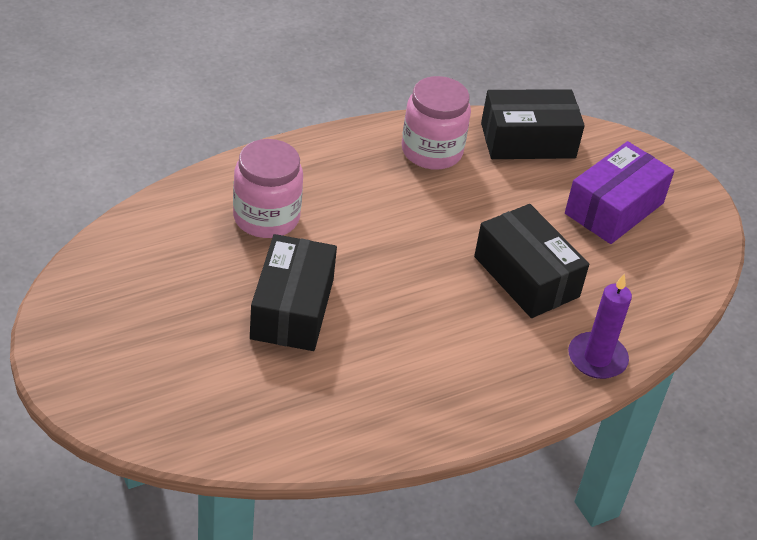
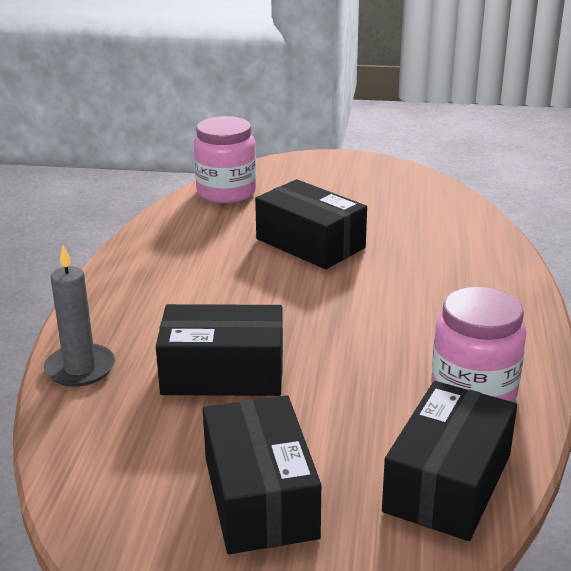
camera: 130 degrees right, 15 degrees down
(266, 217) = (433, 263): pink jar -> pink jar (226, 192)
(597, 358) = (80, 368): purple candle -> grey candle
(614, 208) = (260, 497): purple box -> black box

